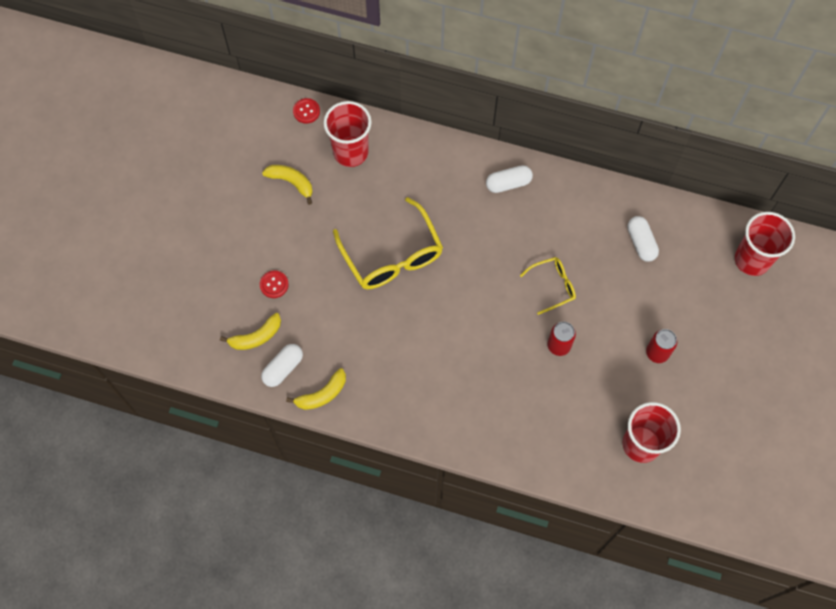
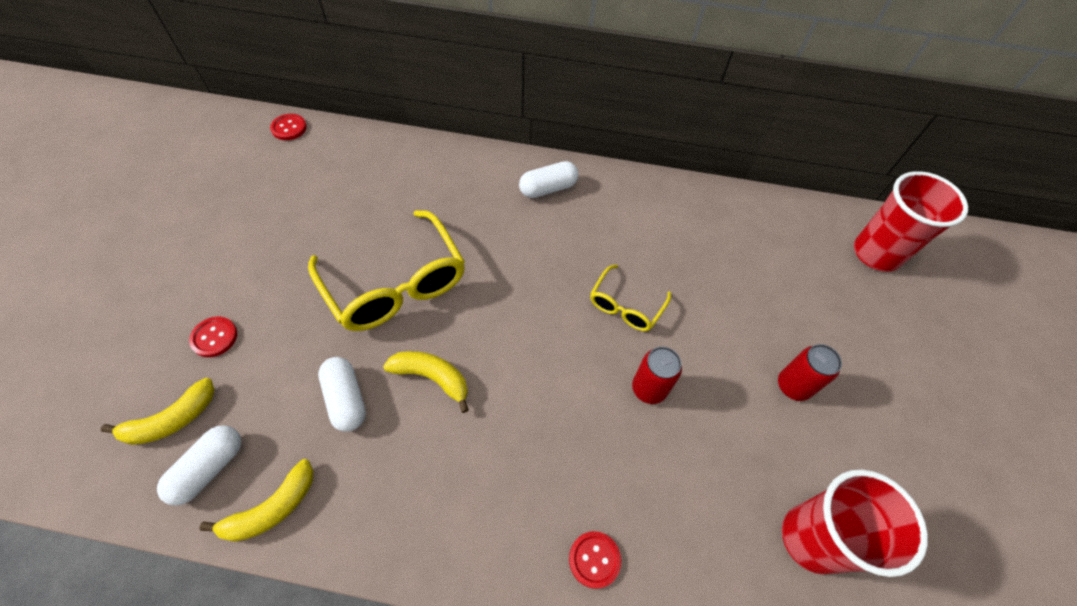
camera: 10 degrees left, 10 degrees down
(291, 182) = (259, 205): yellow banana -> yellow banana (432, 377)
(350, 152) = (343, 167): red cup -> none
(508, 441) = (594, 559): none -> red button
(553, 286) = (625, 306): yellow glasses -> yellow glasses turned 150 degrees clockwise
(641, 243) = (730, 244): white capsule -> white capsule (346, 399)

